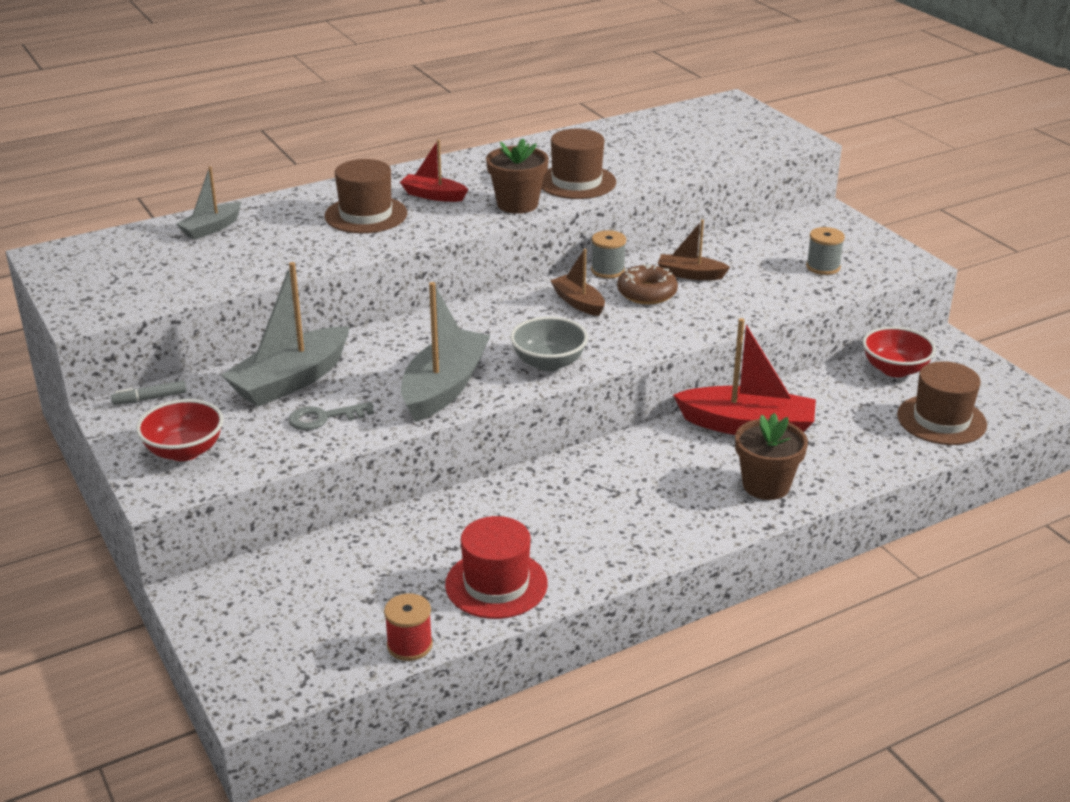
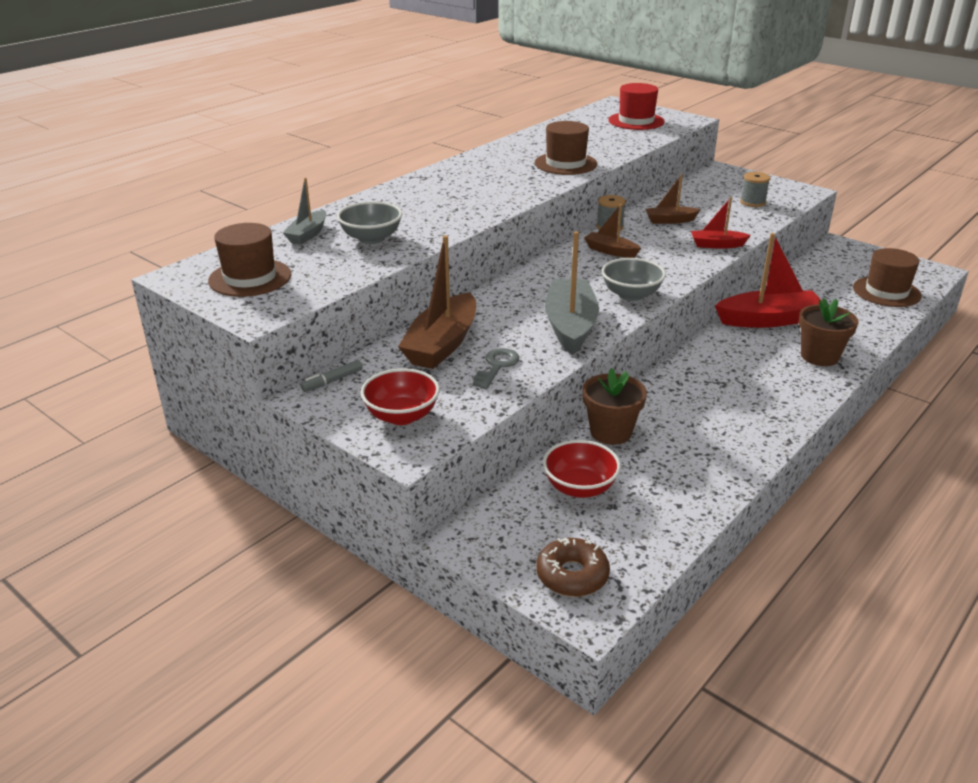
camera: 20 degrees left, 0 degrees up
(270, 245) = (371, 238): none -> grey bowl
(291, 380) = (442, 344): grey boat -> brown boat
(324, 418) = (496, 366): grey key -> grey key turned 150 degrees clockwise
(366, 215) = (428, 206): brown hat -> brown hat (250, 278)
(409, 645) = (677, 533): red spool -> none
(433, 195) = (467, 187): red boat -> red boat (717, 245)
(496, 584) = (700, 469): red hat -> red hat (636, 121)
(517, 204) = (538, 183): brown flower pot -> brown flower pot (610, 432)
(647, 293) = (652, 237): brown donut -> brown donut (572, 575)
(895, 369) = (826, 266): red bowl -> red bowl (580, 487)

